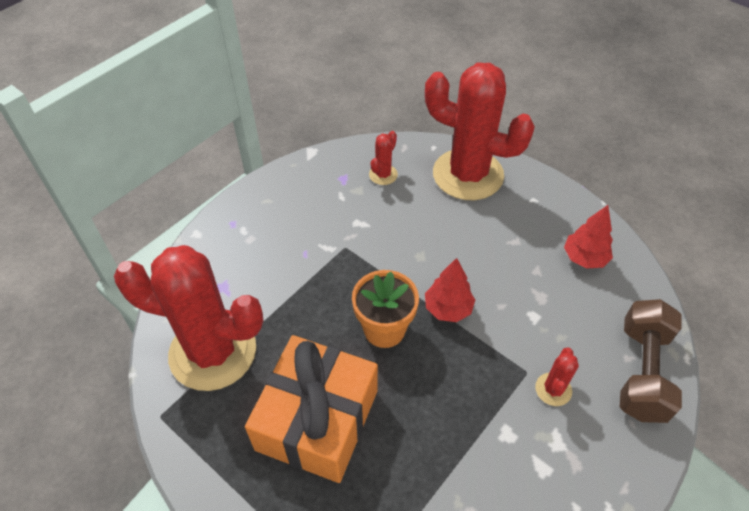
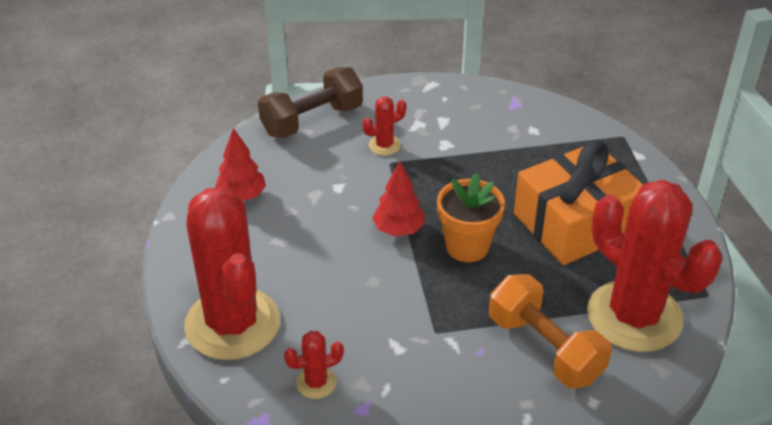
camera: 140 degrees left, 10 degrees down
(263, 282) = (545, 348): none -> orange dumbbell

